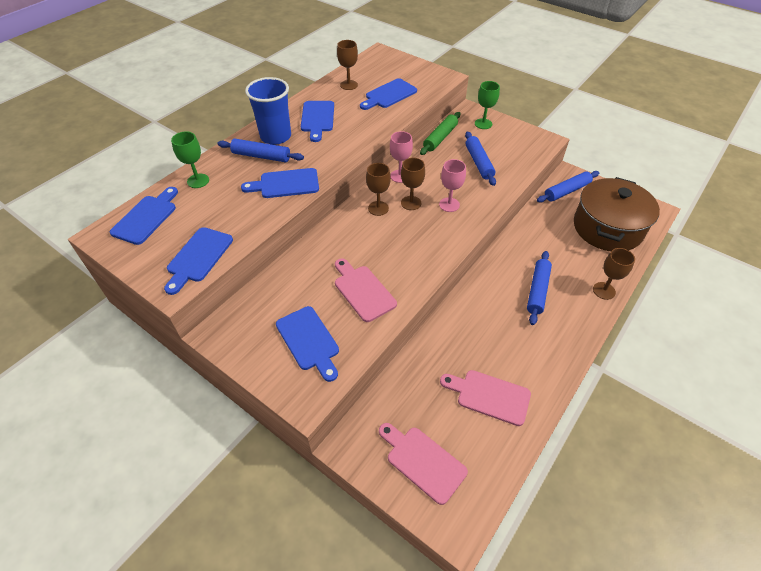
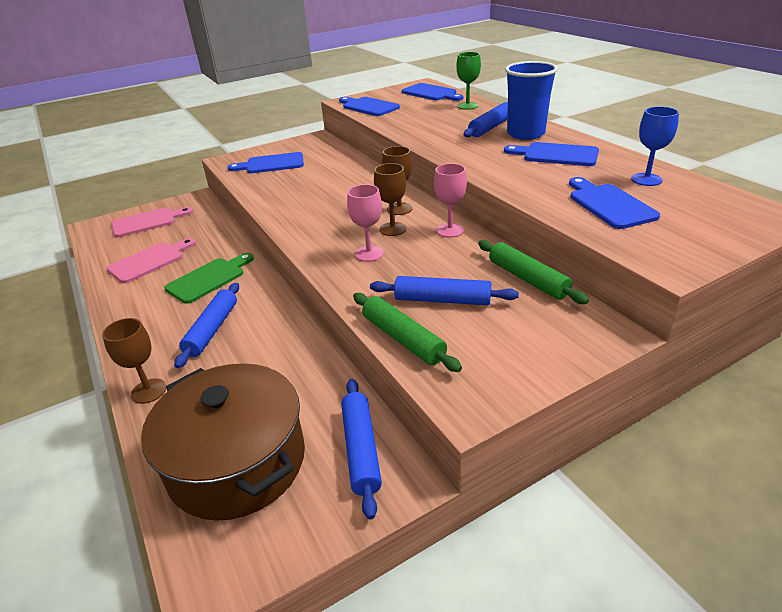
camera: 115 degrees right, 15 degrees down
(285, 184) = (436, 134): blue cutting board -> none
(349, 85) = (646, 179): brown goblet -> blue goblet
(363, 291) = (295, 188): pink cutting board -> none
(483, 124) = (558, 337): green goblet -> none
(487, 328) = (209, 279): none -> green cutting board
(519, 168) = (403, 339): none -> green rolling pin
(537, 291) = (212, 330): blue rolling pin -> blue rolling pin turned 60 degrees clockwise

